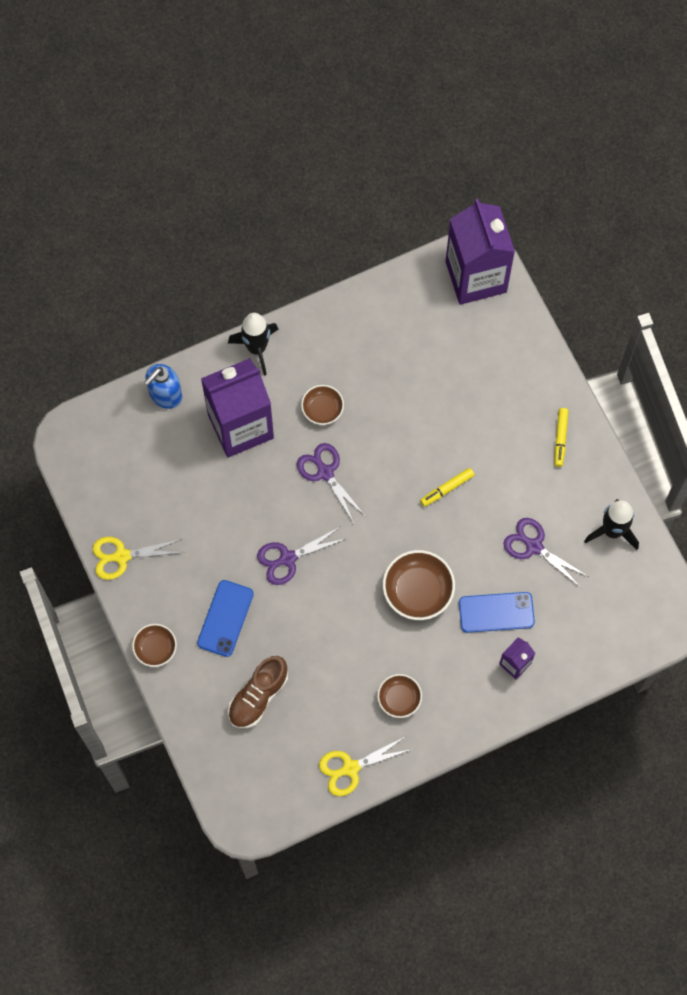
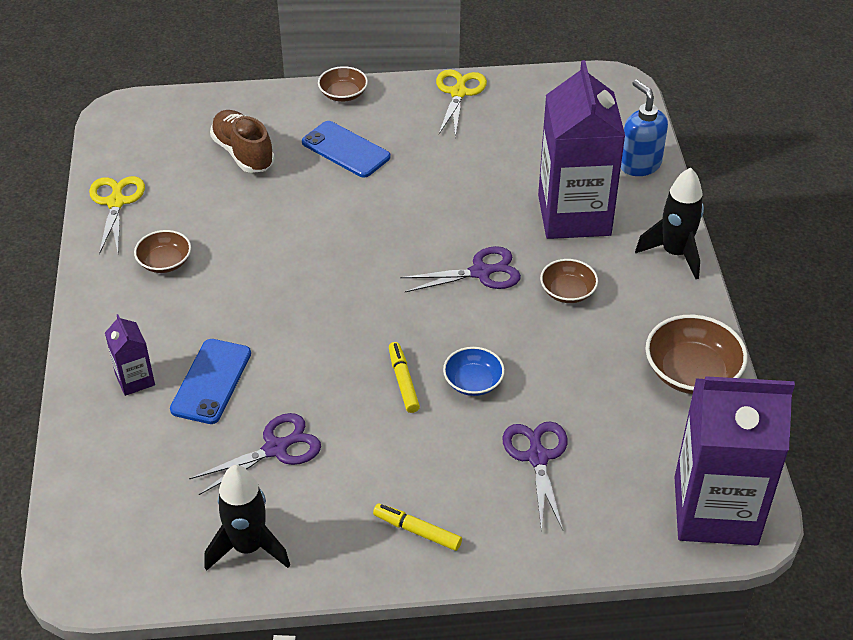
camera: 110 degrees right, 25 degrees down
(288, 558) = (388, 214): purple scissors -> purple scissors (537, 457)
(418, 590) = (284, 315): brown bowl -> brown bowl (692, 372)
(430, 445) = (473, 382): none -> blue bowl

